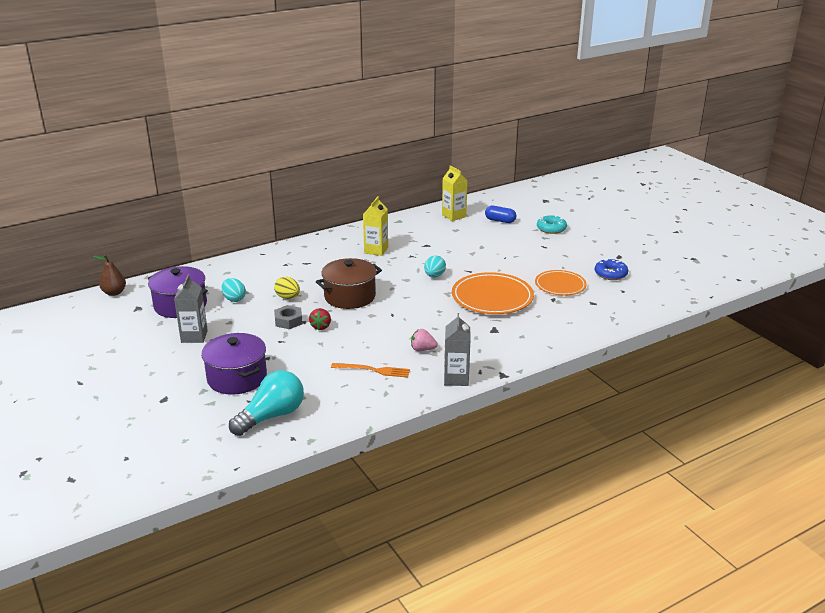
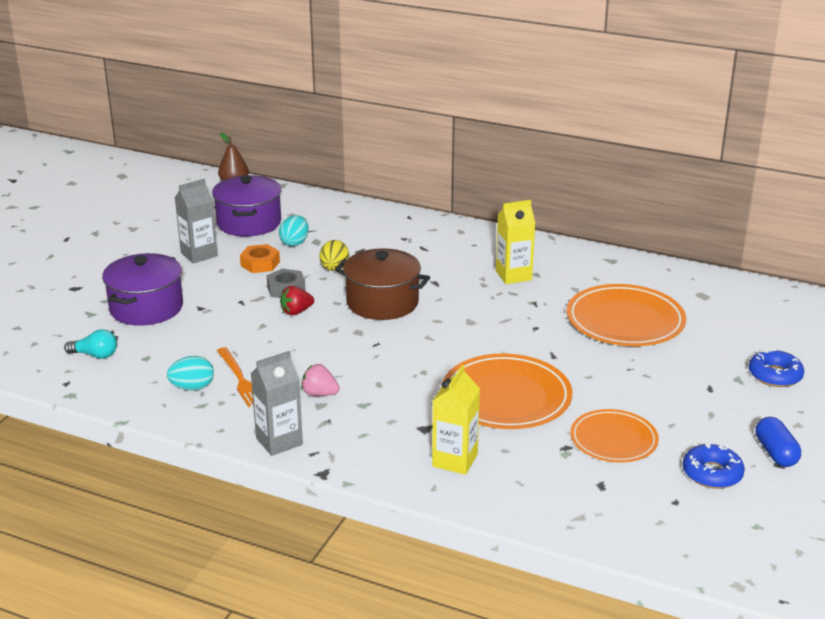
camera: 55 degrees right, 0 degrees up
(242, 319) = (260, 264): none -> orange nut
(271, 416) = (95, 355): turquoise light bulb -> turquoise light bulb, size x0.53
(422, 349) = (319, 394): pink strawberry -> pink strawberry turned 45 degrees counterclockwise
(434, 276) = (505, 336): turquoise egg -> turquoise egg (192, 387)
(454, 216) = (687, 290): yellow carton -> yellow carton (455, 460)
(461, 241) = (625, 321): none -> orange plate
(500, 221) = (730, 327): blue capsule -> blue capsule (775, 453)
(551, 228) = (775, 375): turquoise donut -> blue donut

